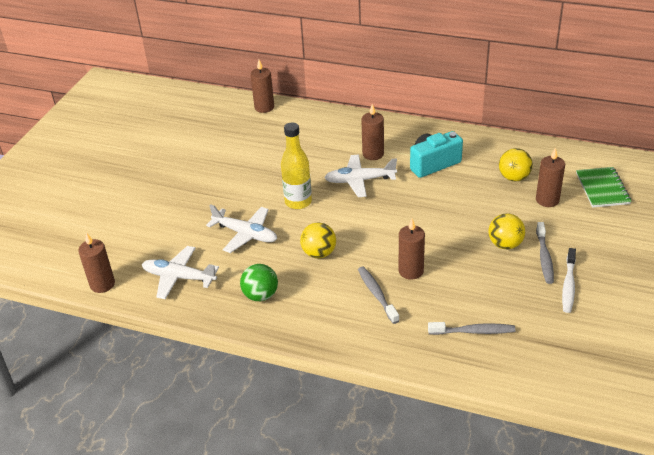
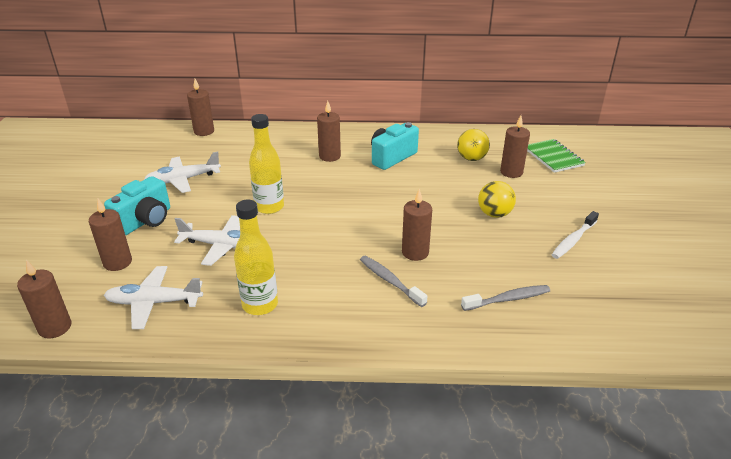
camera: 20 degrees left, 5 degrees down
(159, 235) = (117, 262): none -> brown candle
(189, 198) = (145, 221): none -> turquoise camera
(260, 295) = (260, 305): green ball -> yellow bottle
(319, 253) = (310, 251): yellow ball -> none
(359, 180) = (326, 180): white plane -> white plane (183, 180)
(544, 258) = (537, 220): grey toothbrush -> none
(568, 285) = (573, 240): white toothbrush -> white toothbrush turned 45 degrees clockwise

